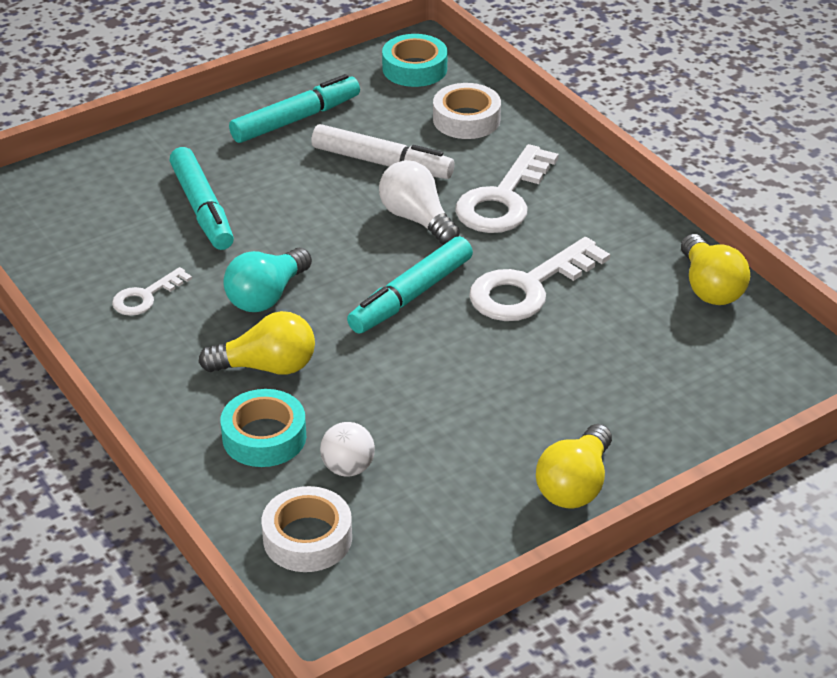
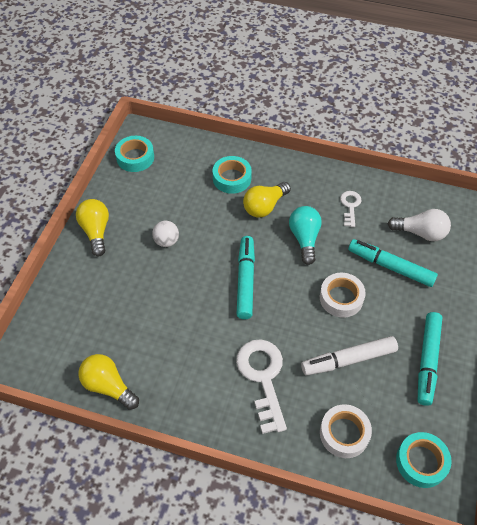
camera: 140 degrees right, 15 degrees up
(307, 538) = (176, 153): white tape -> white tape (341, 298)
(348, 468) = (188, 185): white ball -> white ball (166, 241)
(389, 577) = (135, 157): none -> turquoise tape
(417, 219) = (290, 331): white light bulb -> white light bulb (420, 233)
(529, 287) = (197, 323): white key -> none

